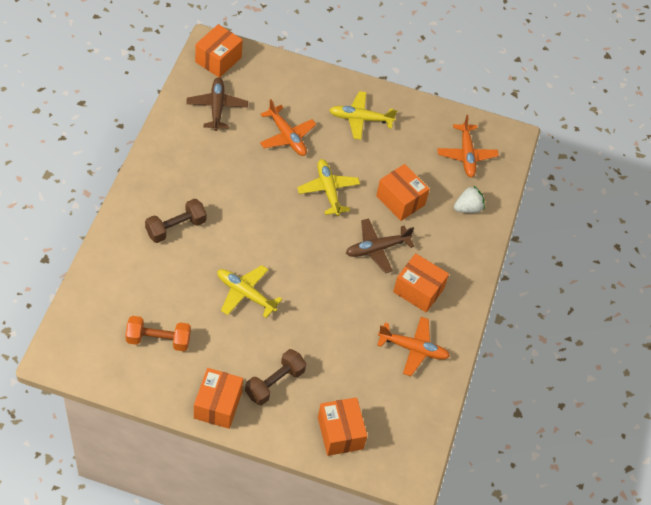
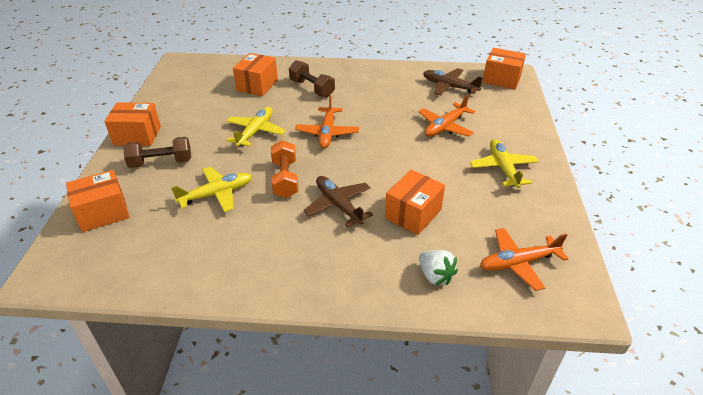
camera: 85 degrees right, 15 degrees down
(158, 340) = (199, 98): orange dumbbell -> orange dumbbell (285, 179)
(217, 107) = (449, 87): brown plane -> brown plane turned 135 degrees counterclockwise
(274, 383) = (161, 162): brown dumbbell -> brown dumbbell turned 45 degrees counterclockwise
(328, 190) = (396, 161): yellow plane -> yellow plane (217, 194)
(413, 349) = (212, 254): orange plane -> orange plane (327, 133)
(418, 290) = (293, 246): orange box -> orange box (257, 85)

